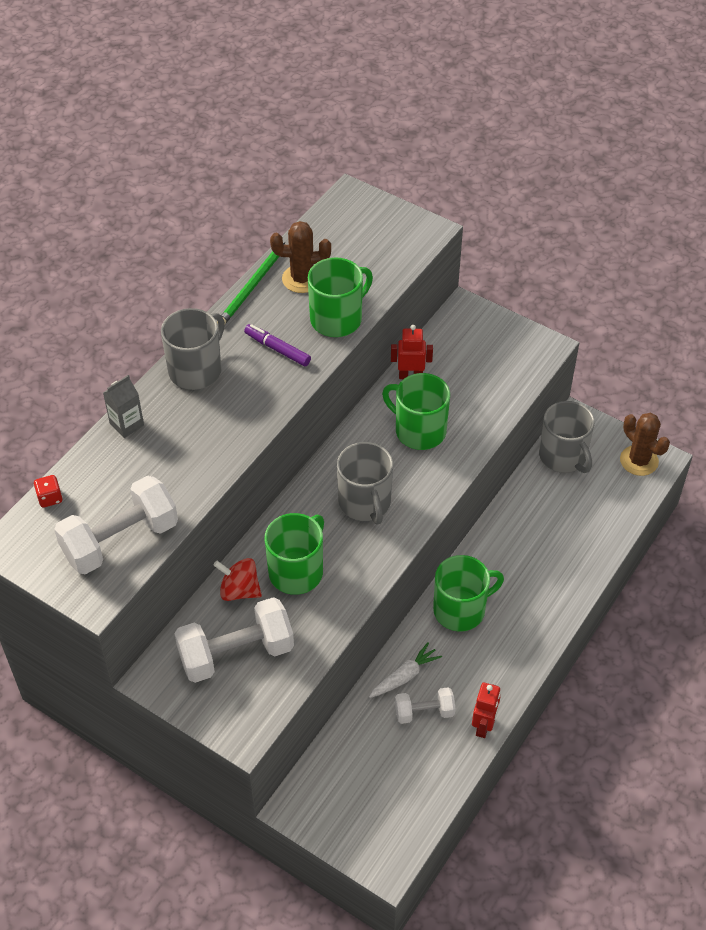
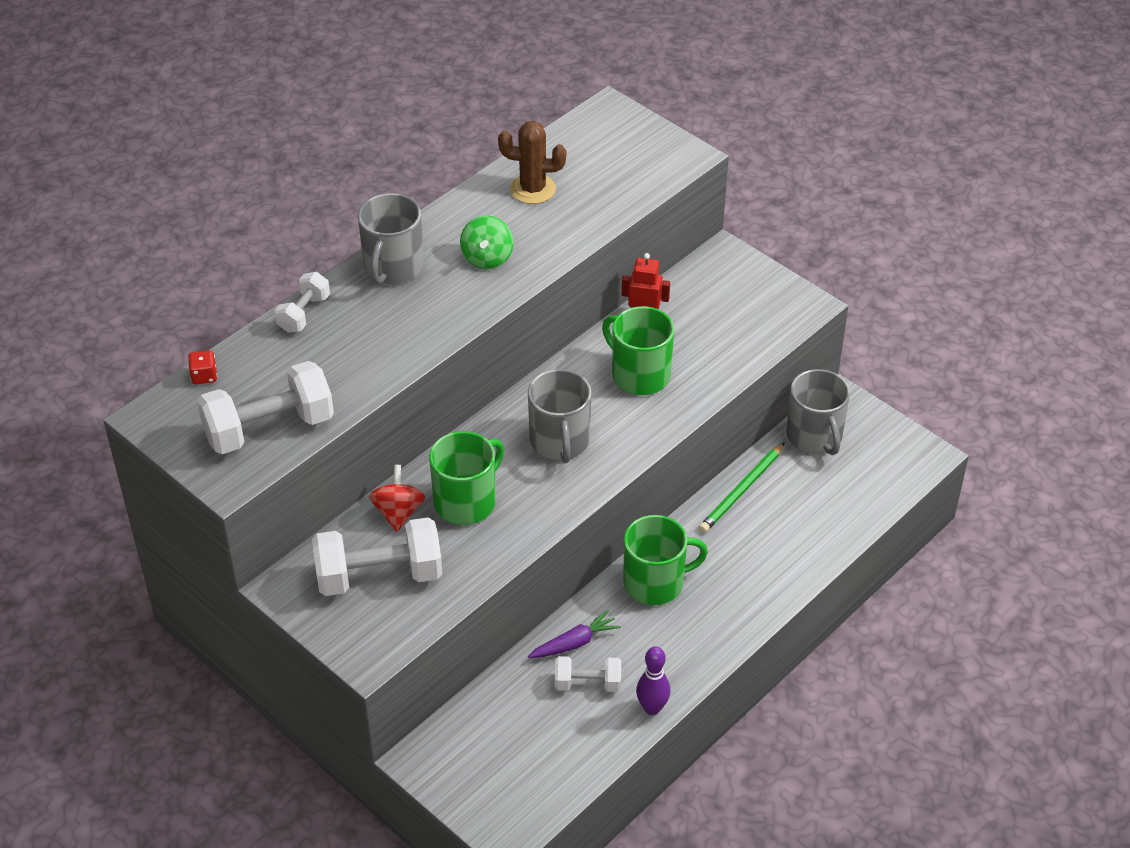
camera: 10 degrees right, 5 degrees down
(127, 424) = (304, 313): grey carton -> white dumbbell
(196, 370) = (393, 268): grey mug -> grey mug turned 150 degrees clockwise
(239, 590) = (398, 512): red spinning top -> red spinning top turned 60 degrees clockwise
(252, 287) = (475, 191): green pencil -> green pencil (742, 490)
(277, 349) = (487, 258): purple marker -> green spinning top
(337, 319) = (561, 235): green mug -> none
(404, 676) = (574, 643): white carrot -> purple carrot
(484, 726) = (652, 708): red robot -> purple bowling pin
(639, 461) = (903, 453): brown cactus -> none

